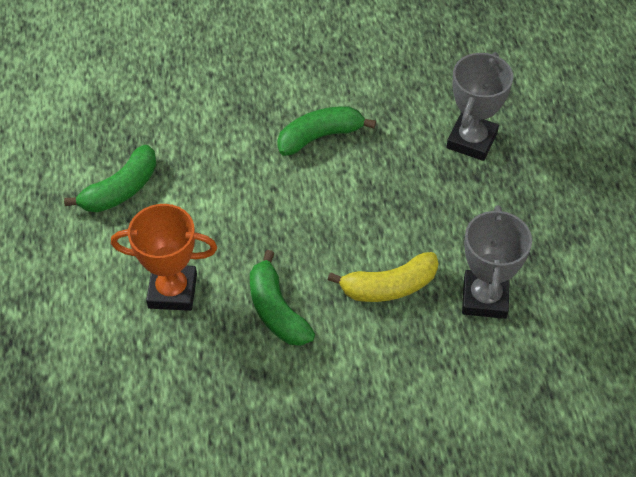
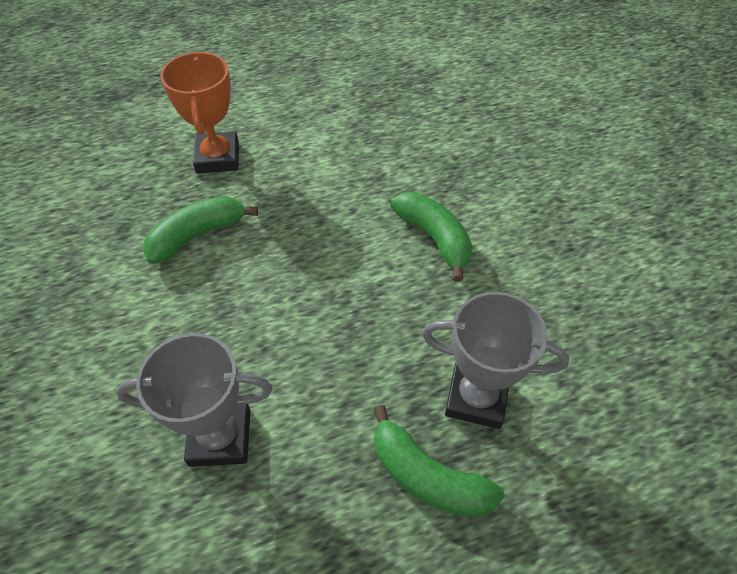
camera: 80 degrees right, 0 degrees up
(121, 190) = (328, 106): green banana -> green banana (427, 477)
(389, 287) = (232, 330): yellow banana -> none

